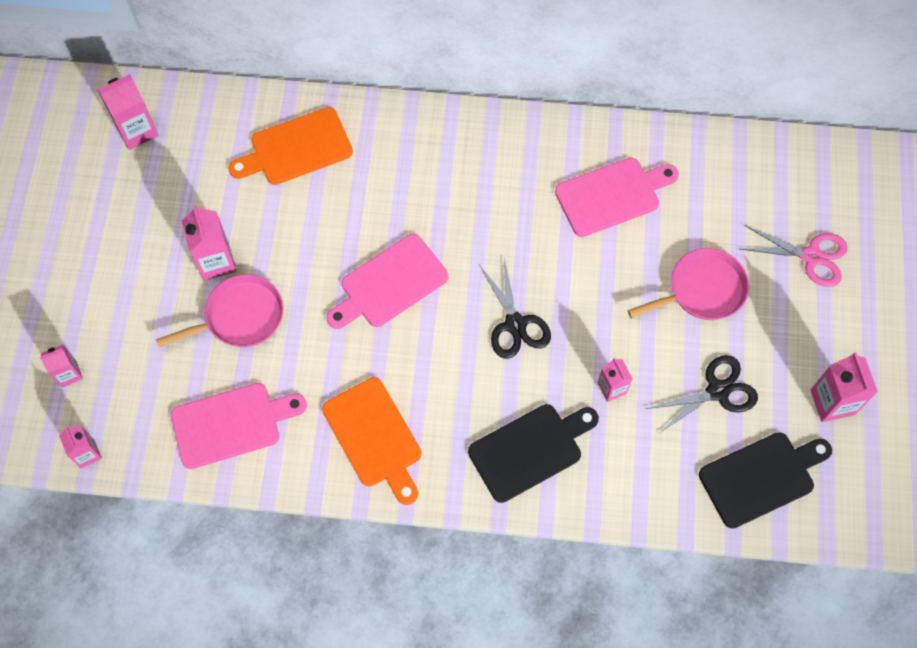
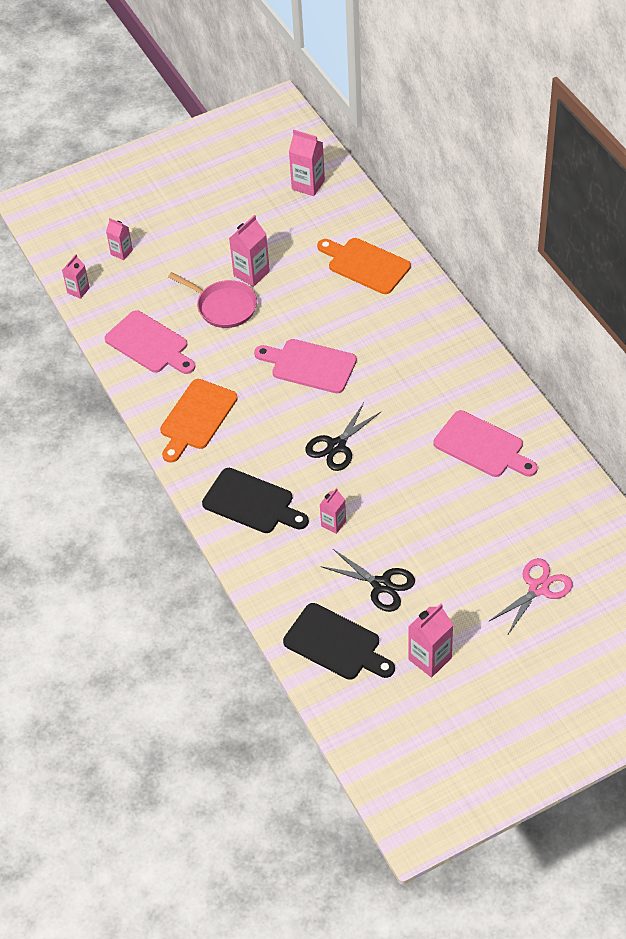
camera: 60 degrees right, 15 degrees down
(702, 290) = (453, 536): pink pan -> none
(811, 257) = (538, 588): pink scissors -> pink scissors turned 120 degrees counterclockwise

